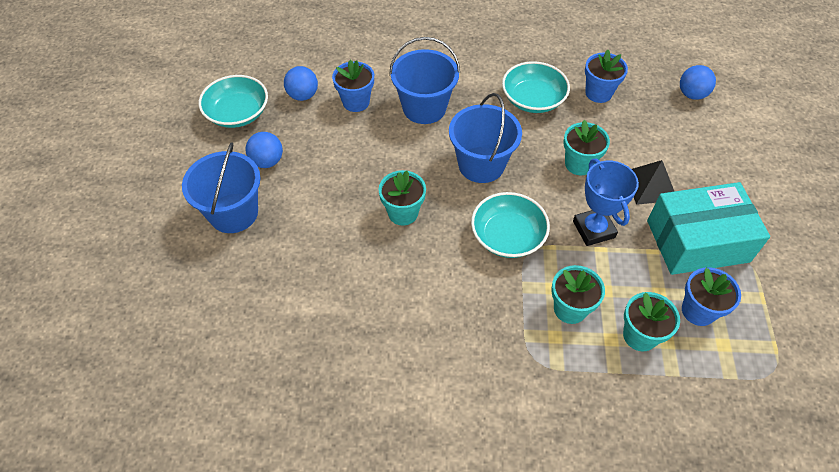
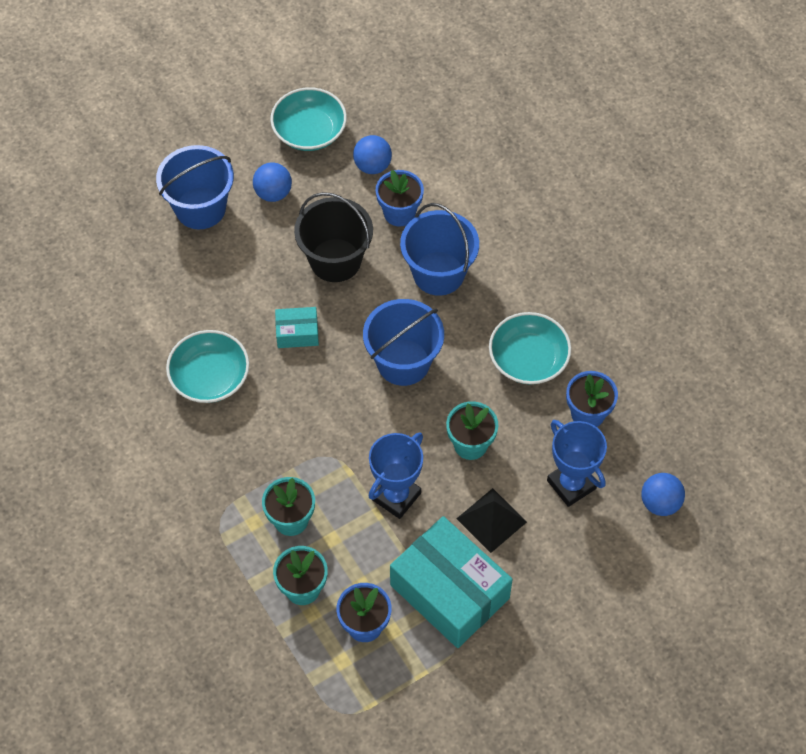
camera: 55 degrees right, 5 degrees up
(360, 157) = (335, 260): none -> black bucket
(403, 213) = (297, 333): turquoise flower pot -> turquoise box
(507, 236) = (334, 430): turquoise bowl -> turquoise bowl (210, 377)
(649, 129) = (571, 484): none -> blue trophy

